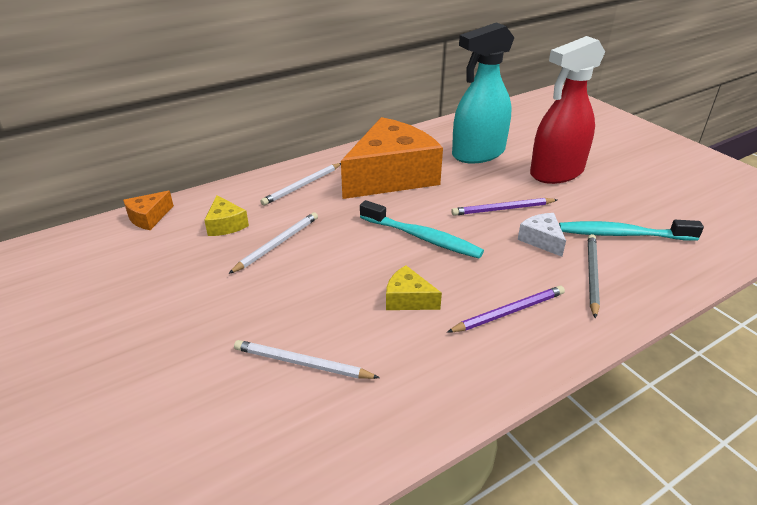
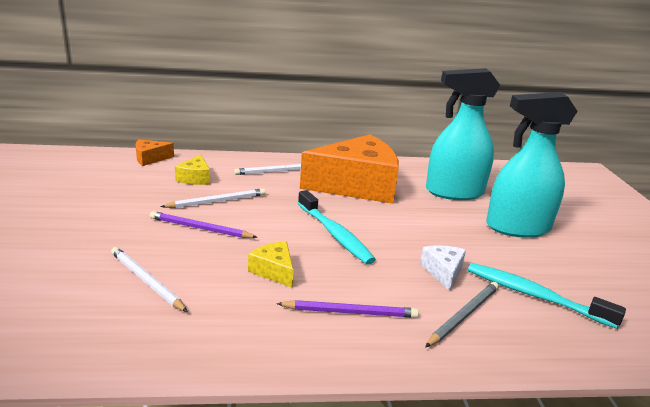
camera: 25 degrees right, 10 degrees down
(502, 209) = (431, 238): purple pencil -> purple pencil (200, 228)
(556, 172) = (517, 227): red spray bottle -> turquoise spray bottle

